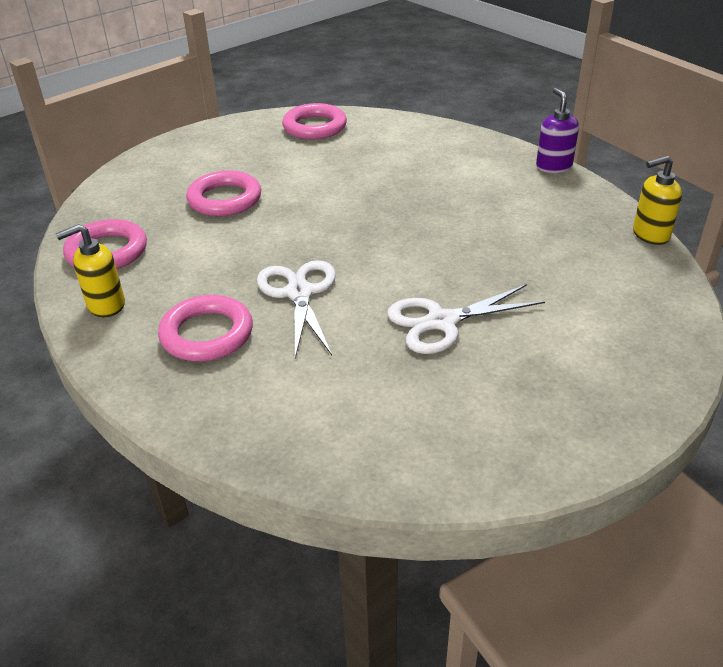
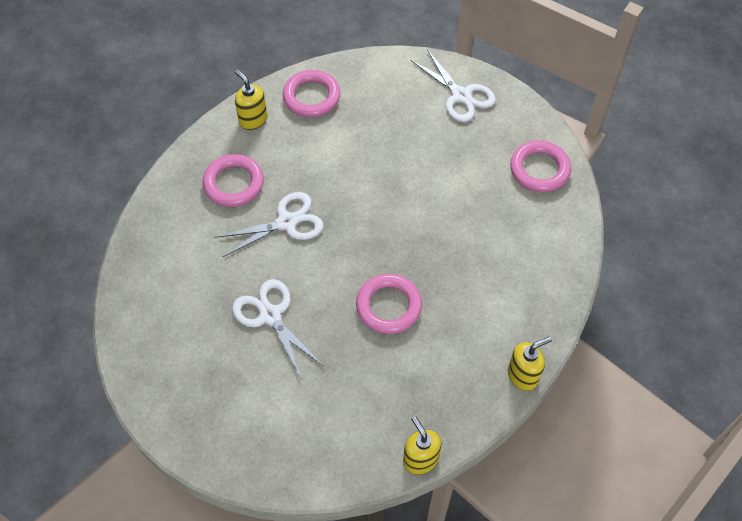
camera: 75 degrees right, 20 degrees up
(189, 154) = (461, 95): none -> white scissors
(225, 199) = (397, 141): pink ring -> pink ring (389, 306)
(553, 166) = (523, 375): purple soap dispenser -> yellow soap dispenser

